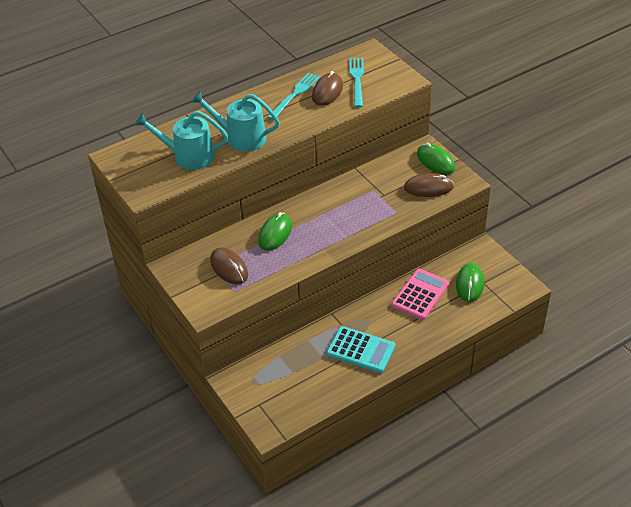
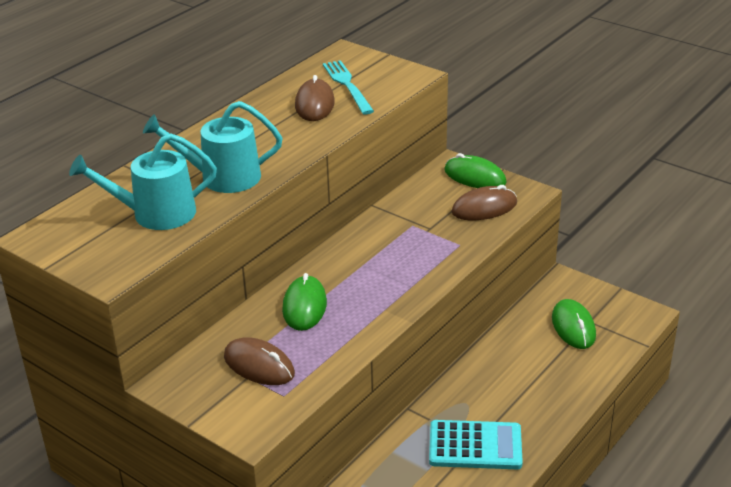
camera: 20 degrees left, 10 degrees down
(295, 95) = (271, 115): turquoise fork -> none
(420, 294) = (516, 355): pink calculator -> none

